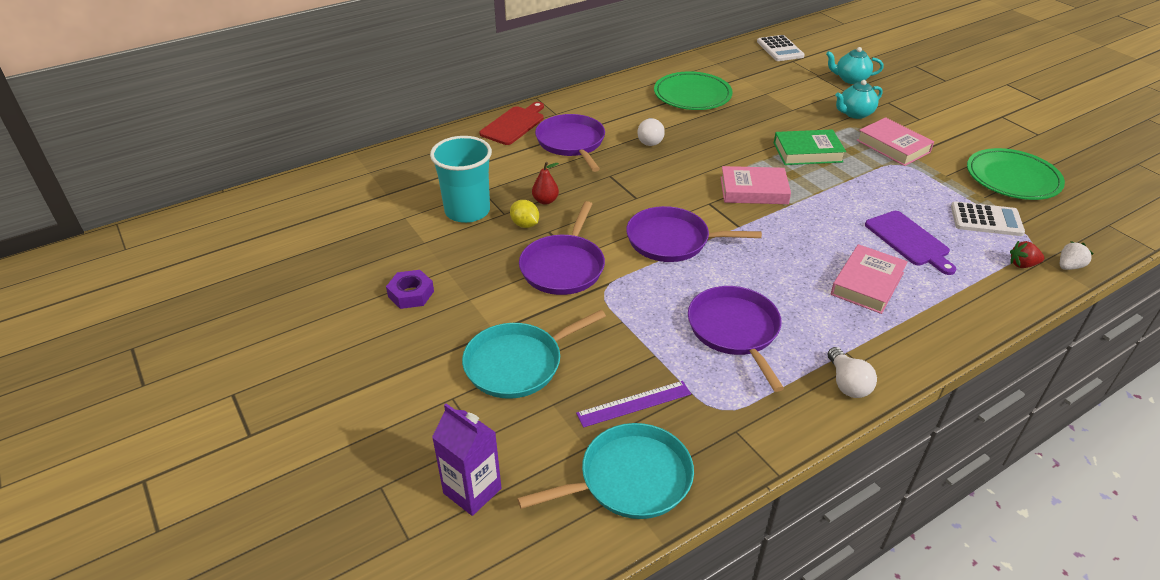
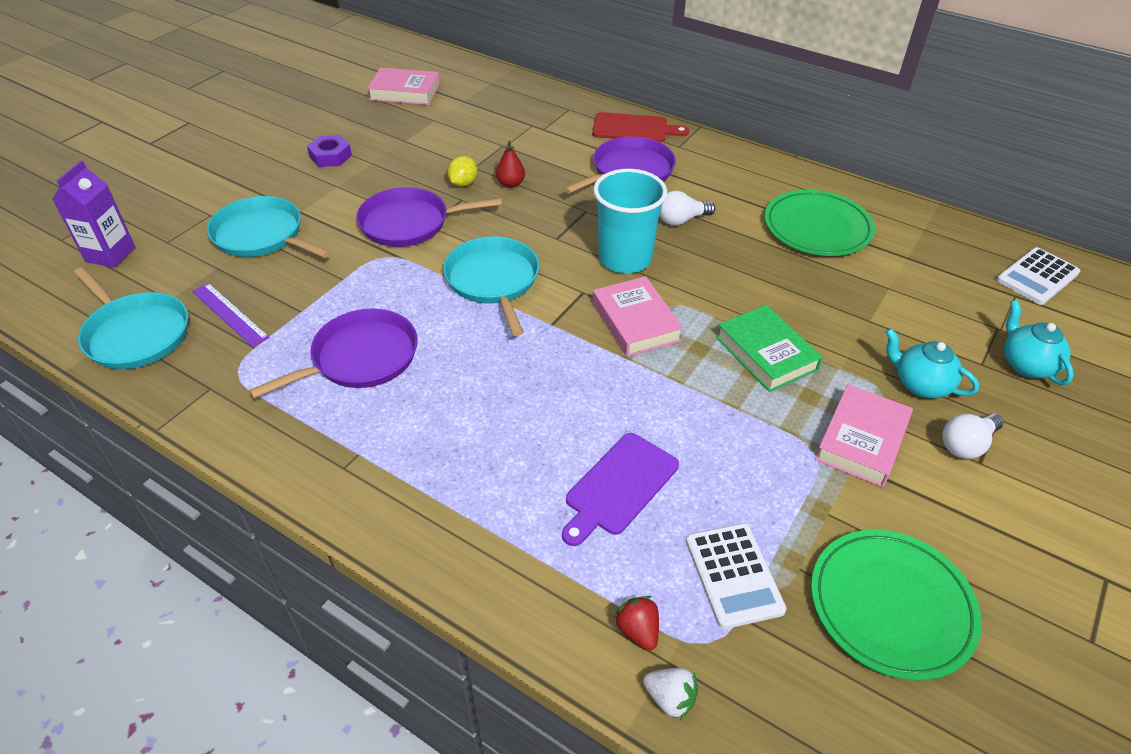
camera: 65 degrees right, 5 degrees up
(467, 211) = (464, 147): turquoise cup -> turquoise cup (625, 258)
(672, 240) = (493, 281): purple pan -> turquoise pan
(847, 383) = (304, 462): white light bulb -> white light bulb (966, 445)
(867, 283) = (498, 455): pink book -> pink book (405, 92)

